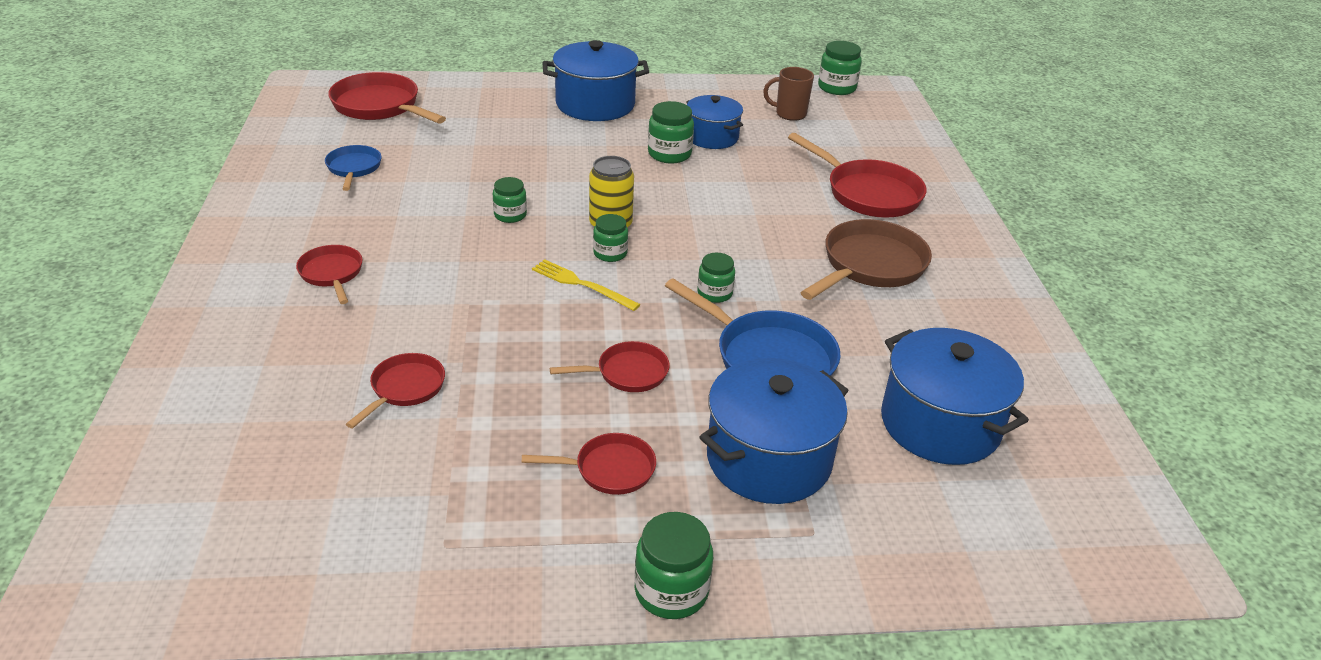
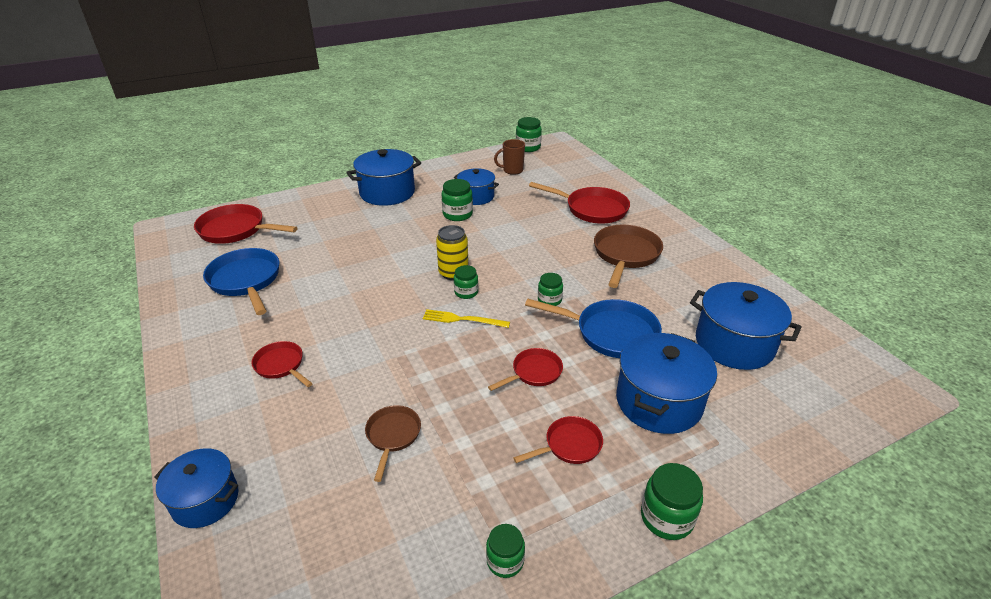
camera: 20 degrees left, 0 degrees up
(166, 387) = (205, 500): none -> blue pot
(354, 168) = (246, 281): blue pan -> blue pan, size x1.74
(405, 389) = (393, 436): red pan -> brown pan
(510, 215) = (382, 284): green jar -> green jar (505, 561)

